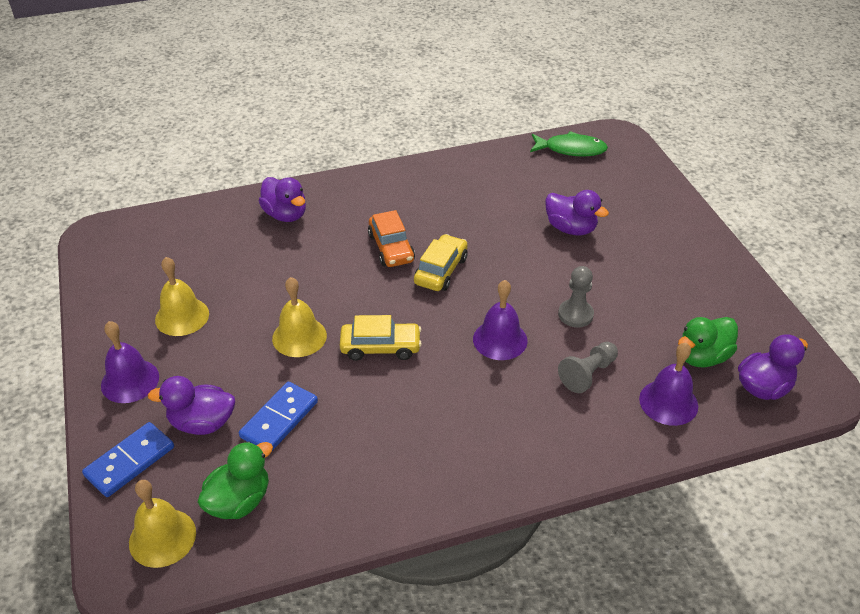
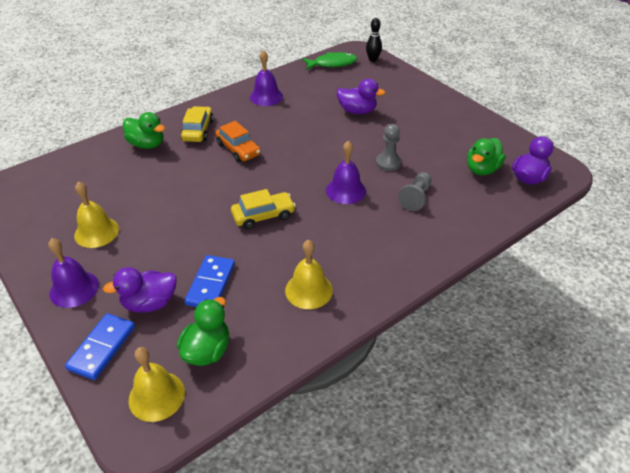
camera: 20 degrees left, 0 degrees up
(285, 215) = (147, 144): purple duck -> green duck
(299, 337) = (198, 223): yellow bell -> yellow bell (308, 290)
(441, 270) = (281, 156): yellow car -> yellow car (198, 130)
(630, 154) = (373, 60): none -> black bowling pin
(668, 402) = (476, 201): purple bell -> purple bell (266, 96)

